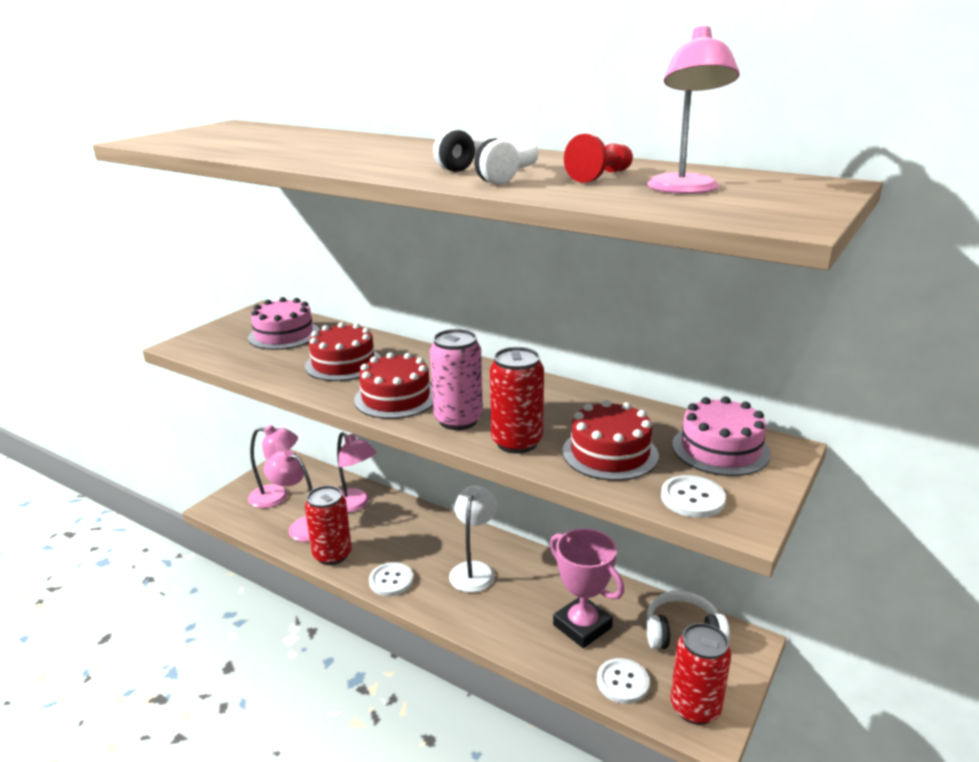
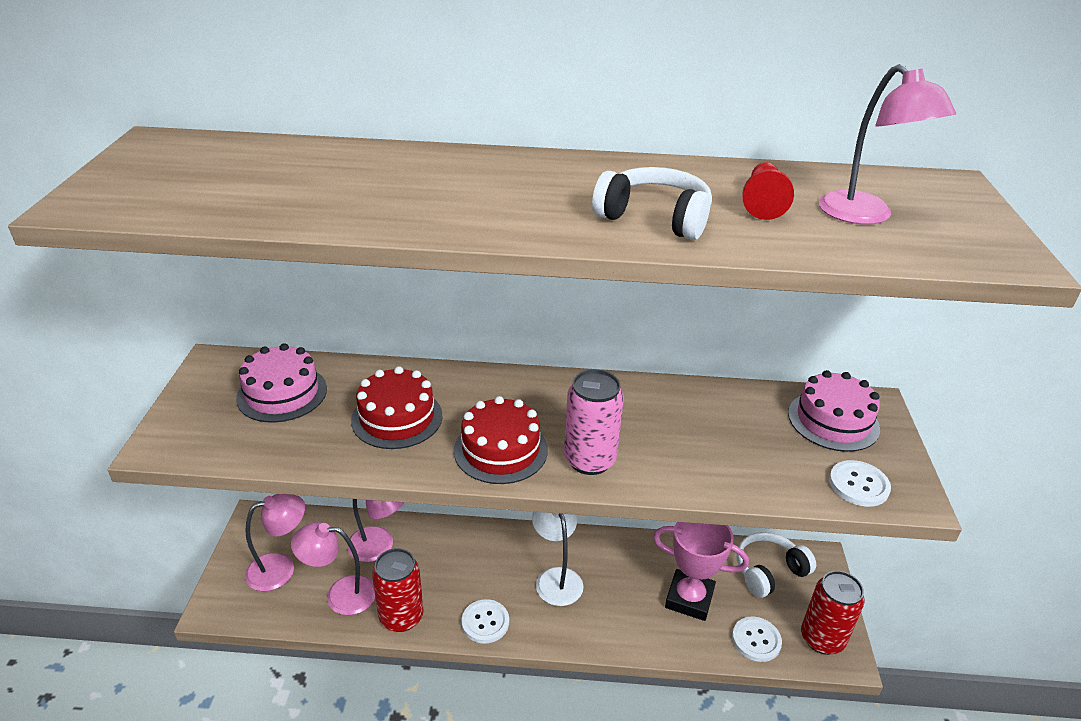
camera: 30 degrees left, 10 degrees up
(517, 442) = (668, 470): red can -> none
(610, 453) = (755, 456): red cake -> none

